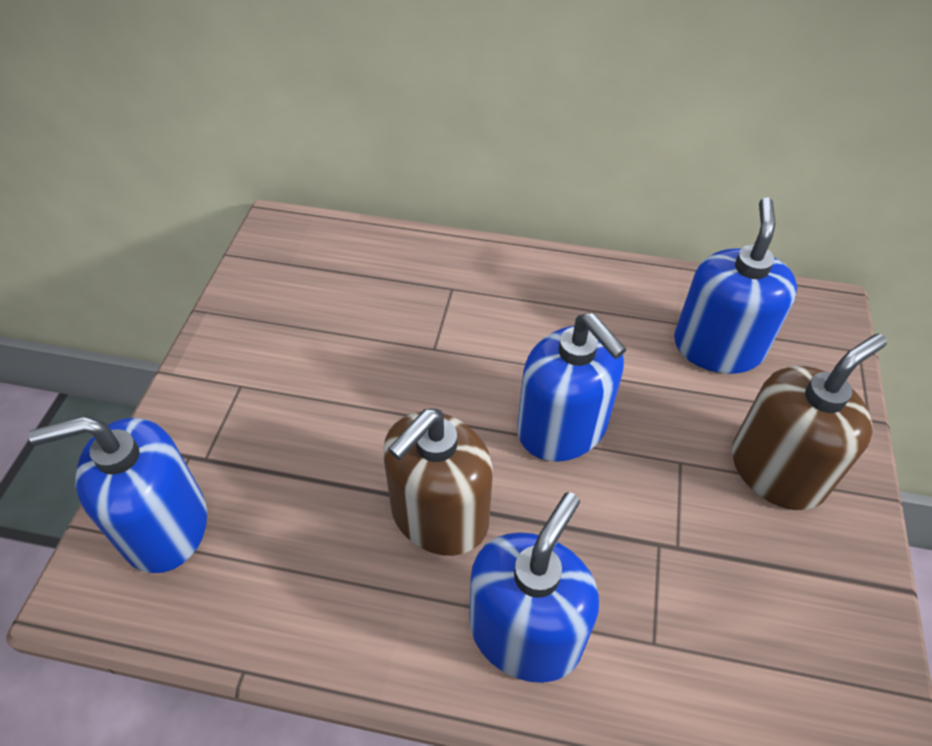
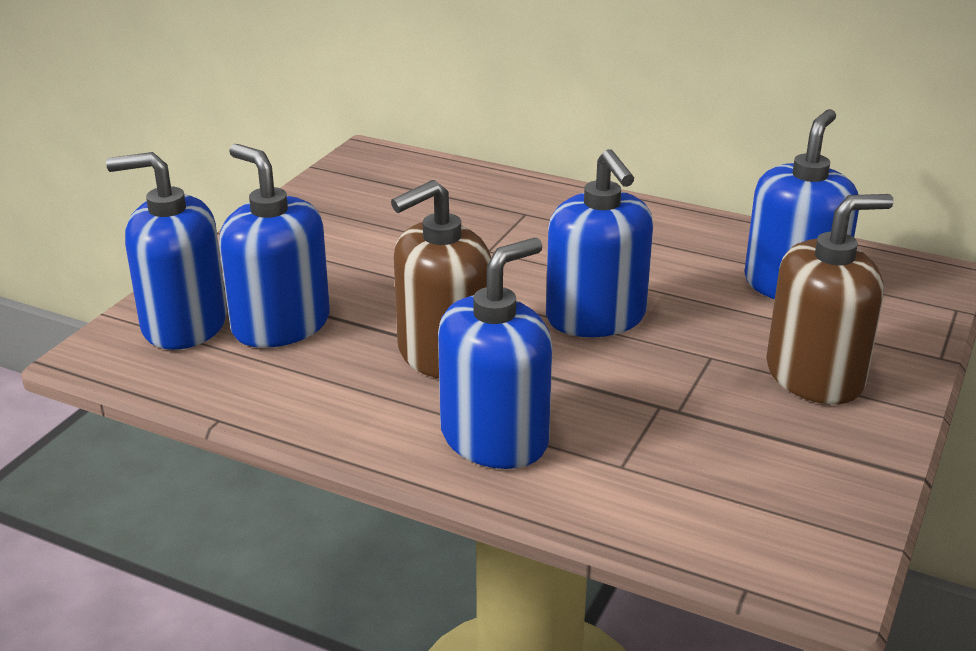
camera: 15 degrees right, 20 degrees down
(265, 505) = (281, 325): none -> blue soap dispenser

